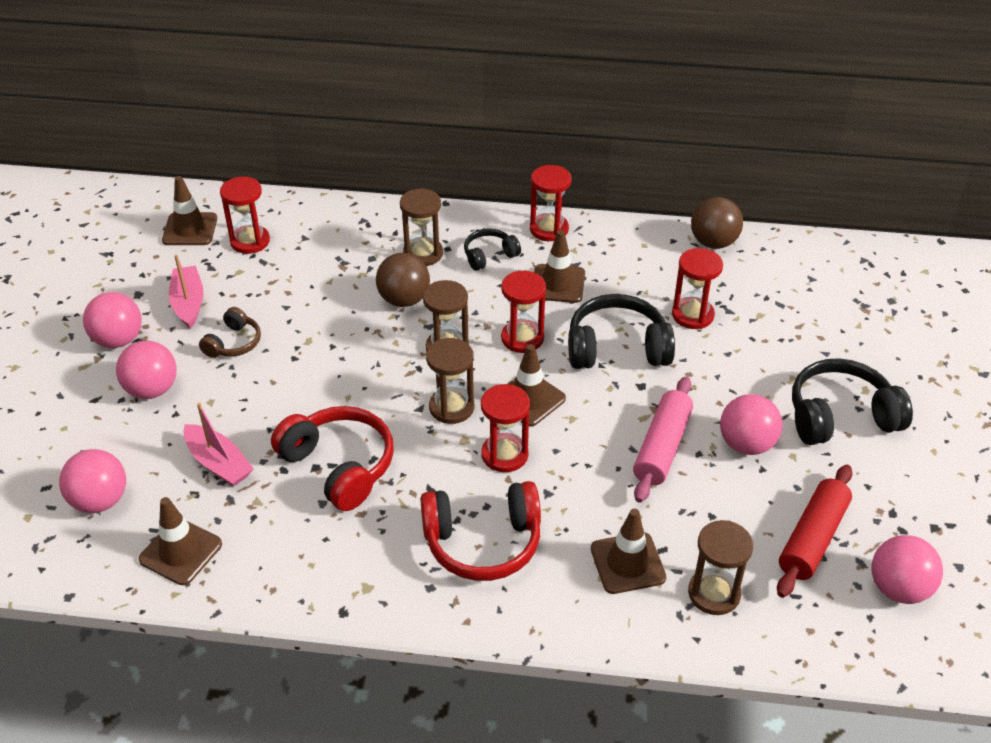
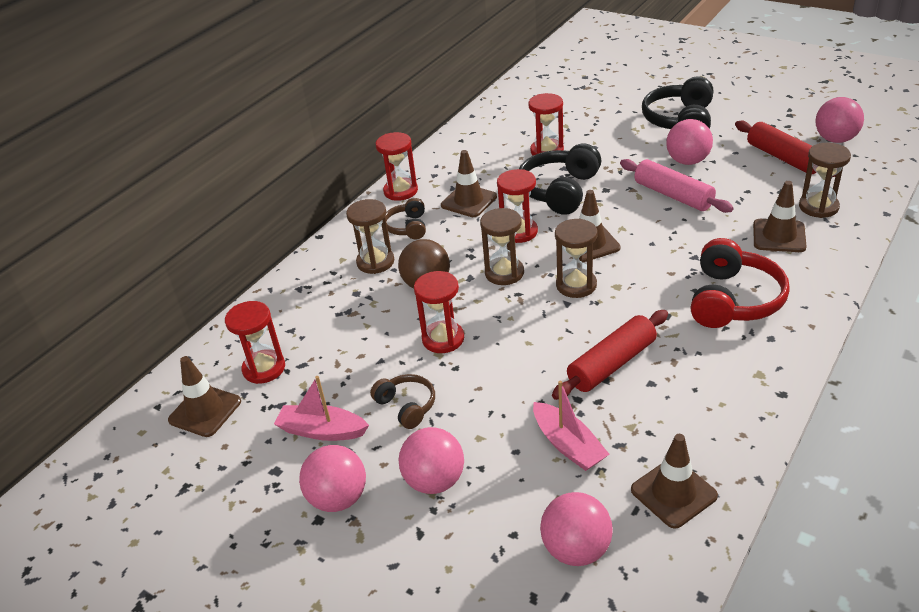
camera: 60 degrees left, 5 degrees down
(219, 463) = (568, 445): pink boat -> pink boat turned 75 degrees clockwise
(339, 466) = (611, 364): red headphones -> red rolling pin
(489, 255) = (407, 227): black headphones -> brown headphones
(504, 454) = (644, 269): red hourglass -> red hourglass (443, 339)
(713, 242) = (477, 124): brown ball -> none

